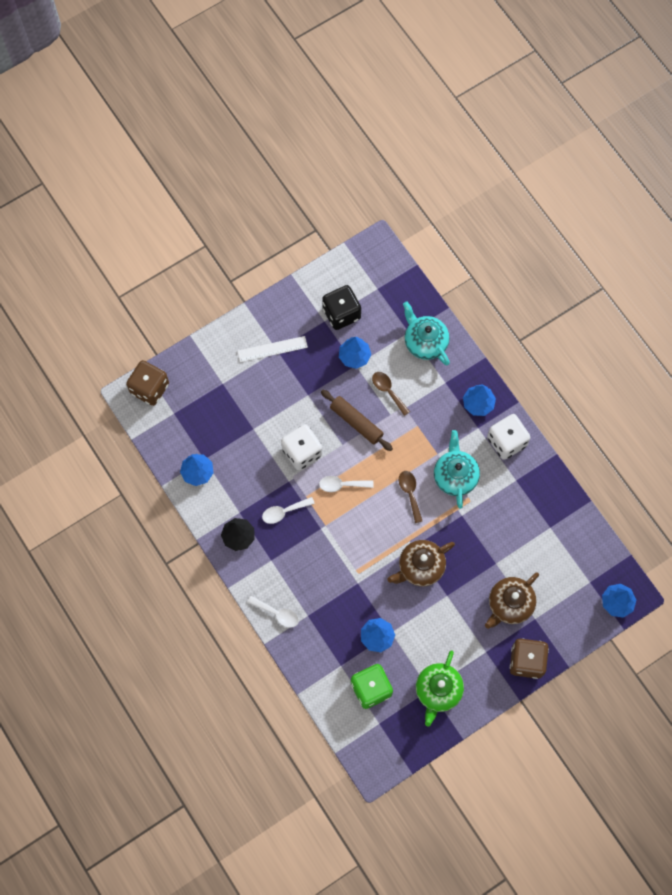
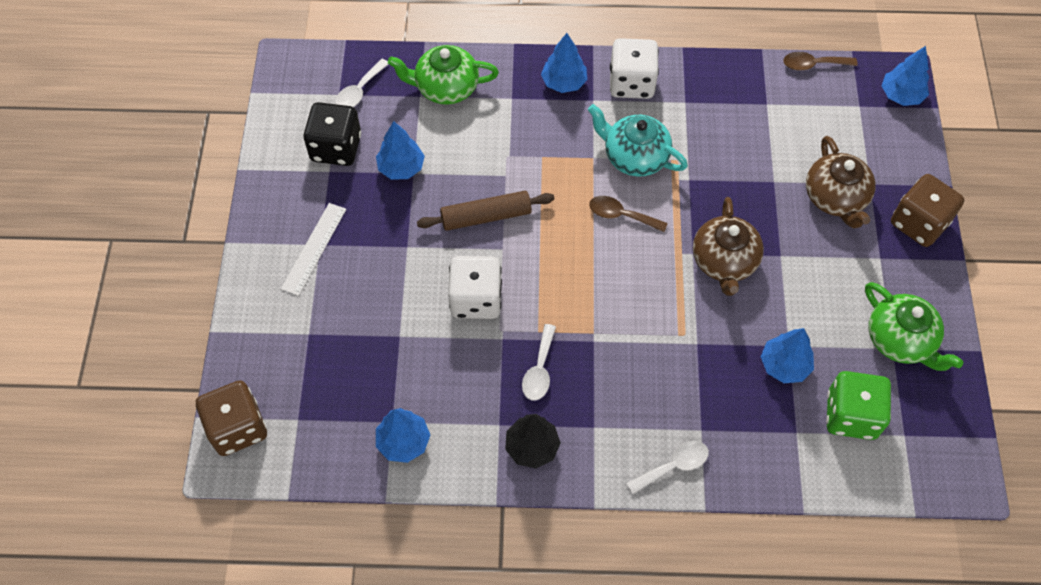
camera: 55 degrees left, 10 degrees down
(342, 485) = (554, 281): white spoon -> white spoon (359, 91)
(388, 391) = (474, 160): brown spoon -> brown spoon (813, 64)
(425, 342) = (445, 88): turquoise teapot -> green teapot

